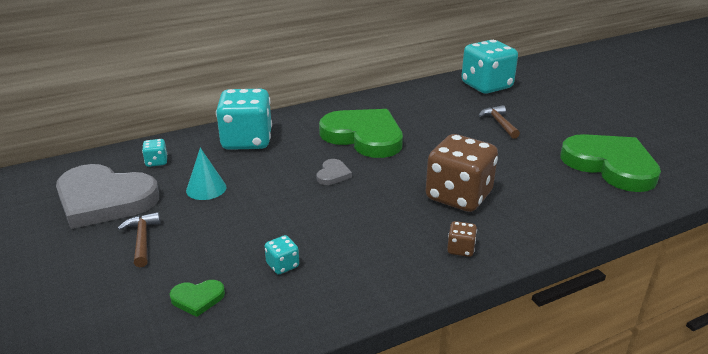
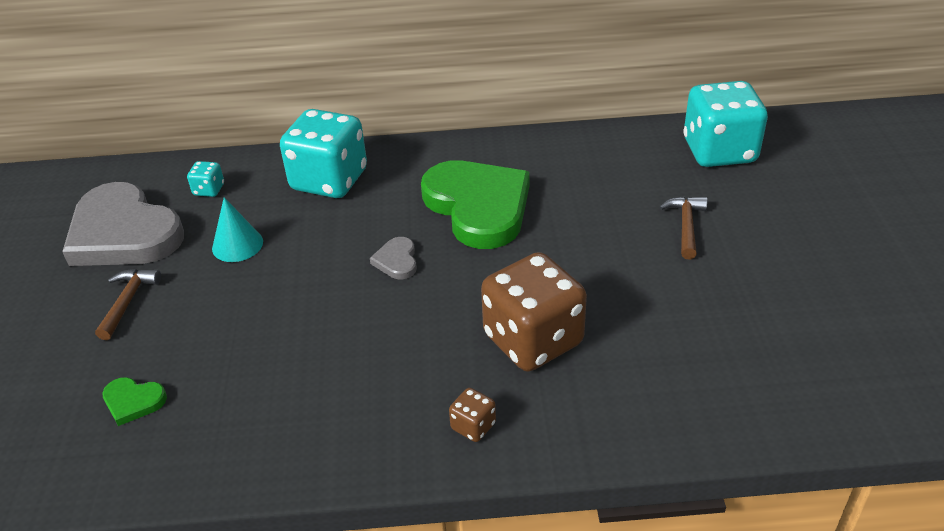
camera: 25 degrees right, 10 degrees up
(282, 265) = (249, 384): turquoise dice -> none
(333, 174) = (397, 261): grey heart -> grey heart turned 135 degrees clockwise
(610, 165) = (800, 345): green heart -> none

